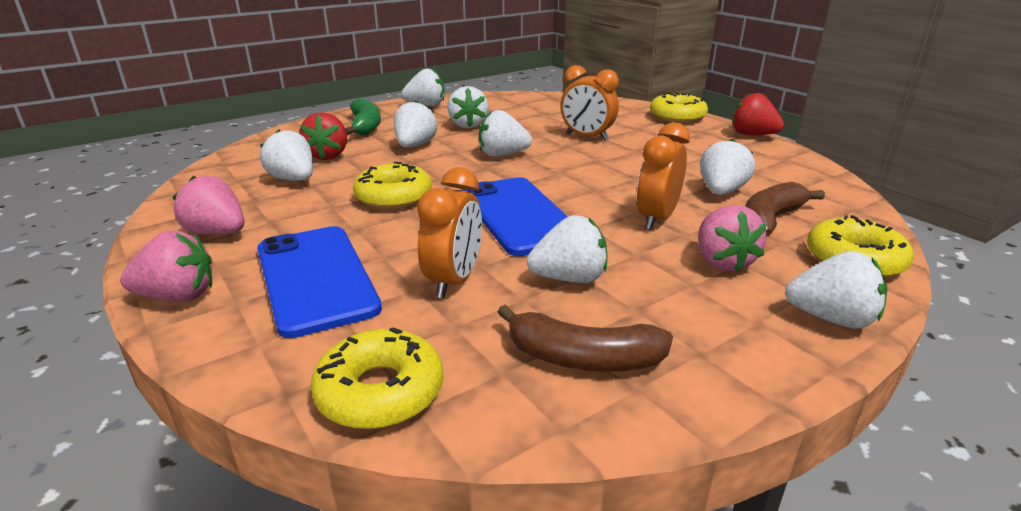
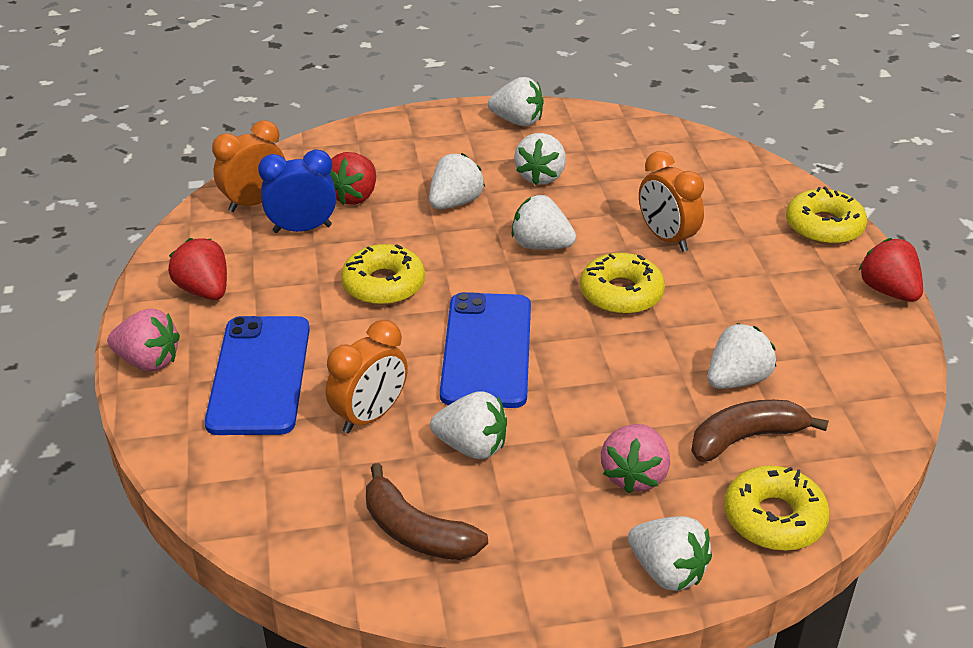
camera: 25 degrees right, 10 degrees up
(217, 233) = (204, 290): pink strawberry -> red strawberry
(293, 179) = (302, 229): white strawberry -> blue clock
(366, 126) = (422, 149): green banana -> none
(380, 392) = (250, 507): yellow donut -> yellow donut (621, 294)
(657, 218) = (624, 398): orange clock -> orange clock (254, 203)

